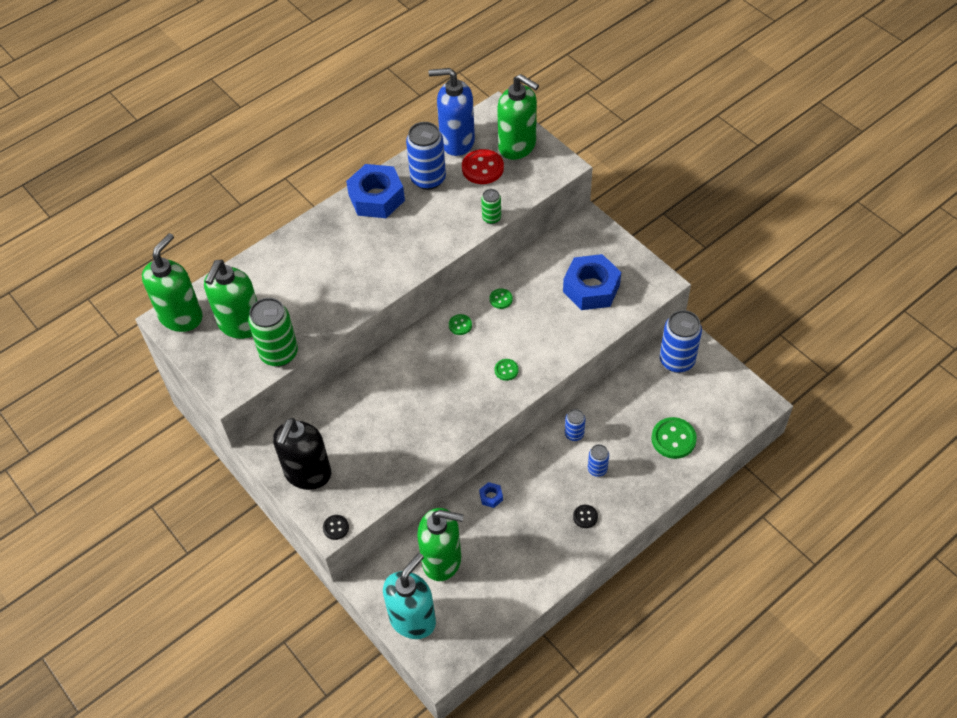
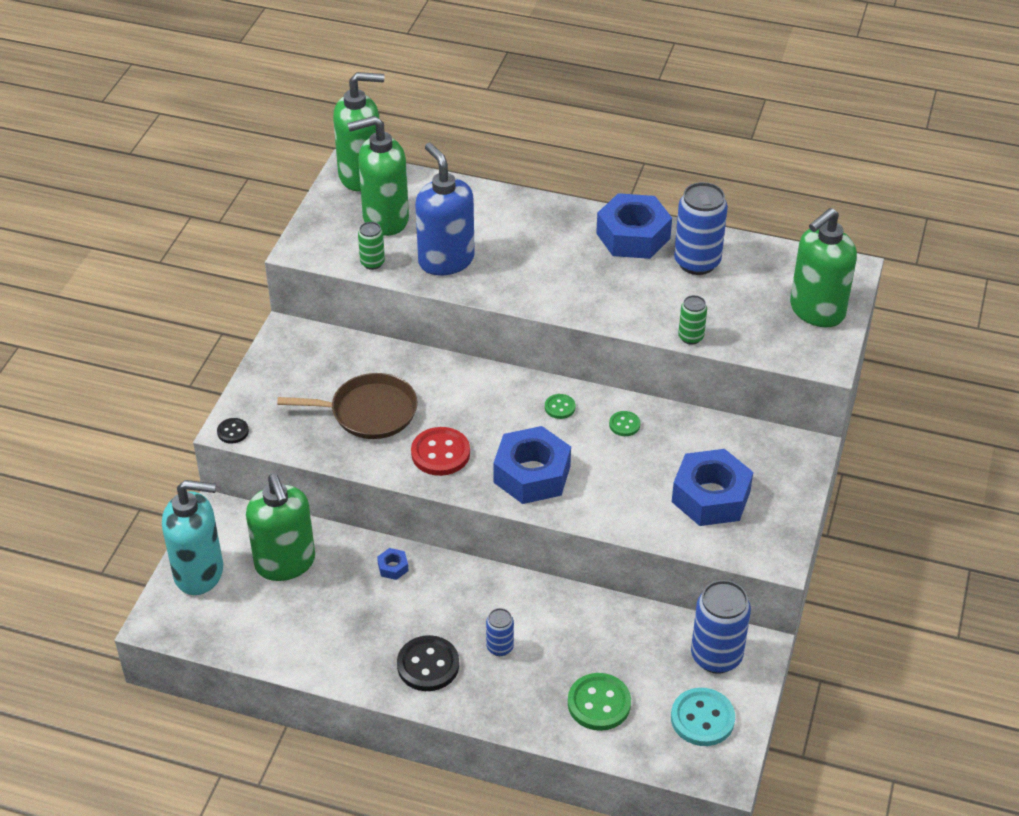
camera: 55 degrees right, 10 degrees down
(279, 353) = (372, 263): green can -> green can, size x0.52
(307, 474) = (280, 379): black soap dispenser -> none
(381, 434) = (369, 412): none -> brown pan
(457, 141) = (773, 259): blue soap dispenser -> blue soap dispenser (446, 260)
(482, 168) = (755, 297): red button -> red button (440, 453)
(506, 370) = (532, 474): green button -> blue nut
(517, 146) = (816, 311): green soap dispenser -> green soap dispenser turned 45 degrees clockwise
(574, 434) = (531, 603): blue can -> none
(585, 517) = (428, 665): black button -> black button, size x1.86
(716, 392) = (702, 718): none -> turquoise button

